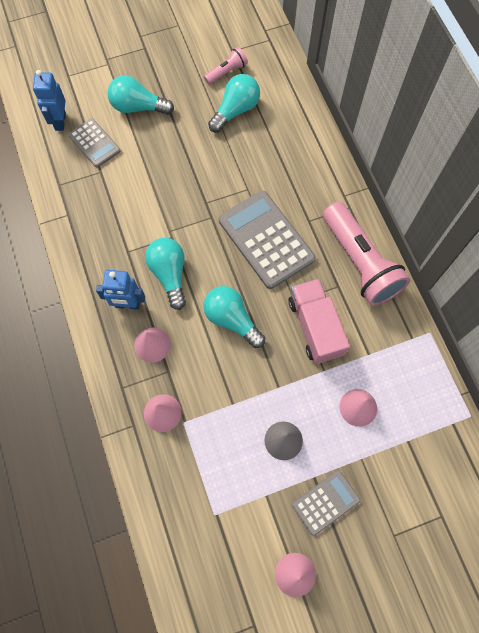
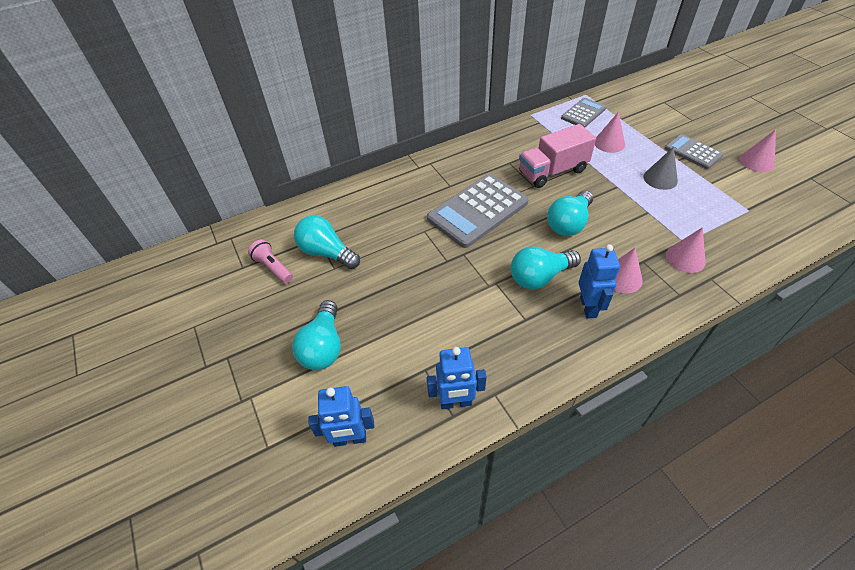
camera: 95 degrees left, 20 degrees down
(68, 188) = (456, 402): none -> blue robot
(94, 143) = (382, 386): grey calculator -> grey calculator (583, 113)
(359, 263) = (483, 153): pink flashlight -> none

